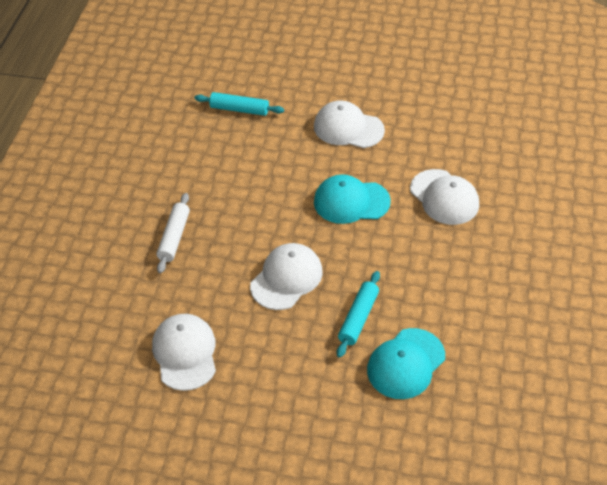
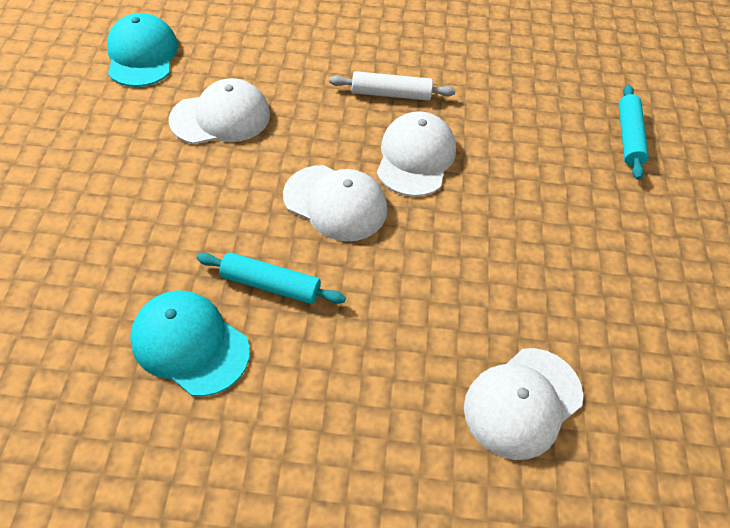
camera: 80 degrees right, 5 degrees up
(348, 128) = (637, 264): white cap -> white cap (415, 157)
(351, 202) = (485, 271): turquoise cap -> turquoise cap (142, 55)

